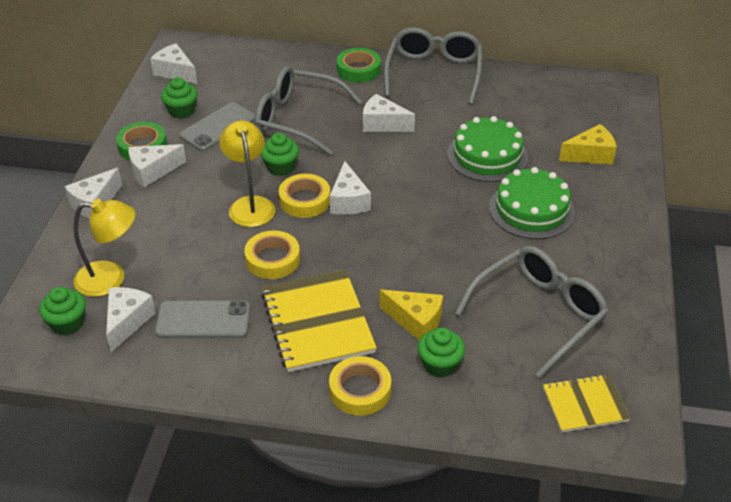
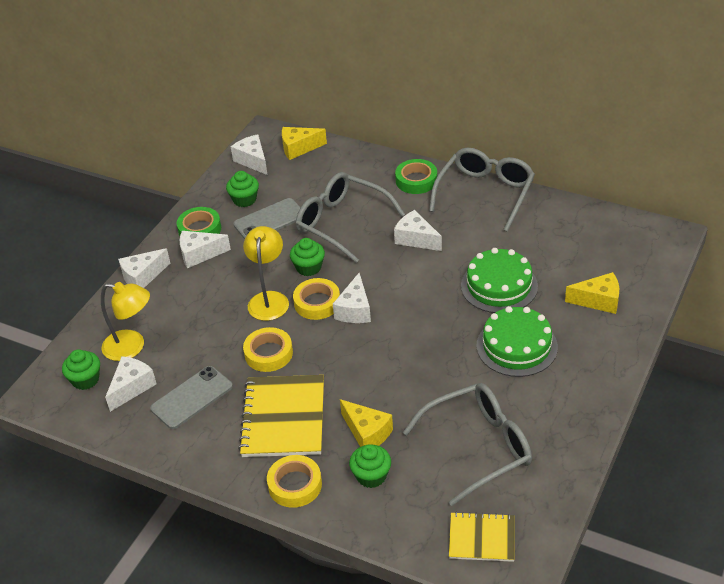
camera: 20 degrees right, 0 degrees up
(203, 320) = (191, 397): grey phone -> grey phone turned 60 degrees counterclockwise
(221, 55) = (299, 148): none -> yellow cheese

